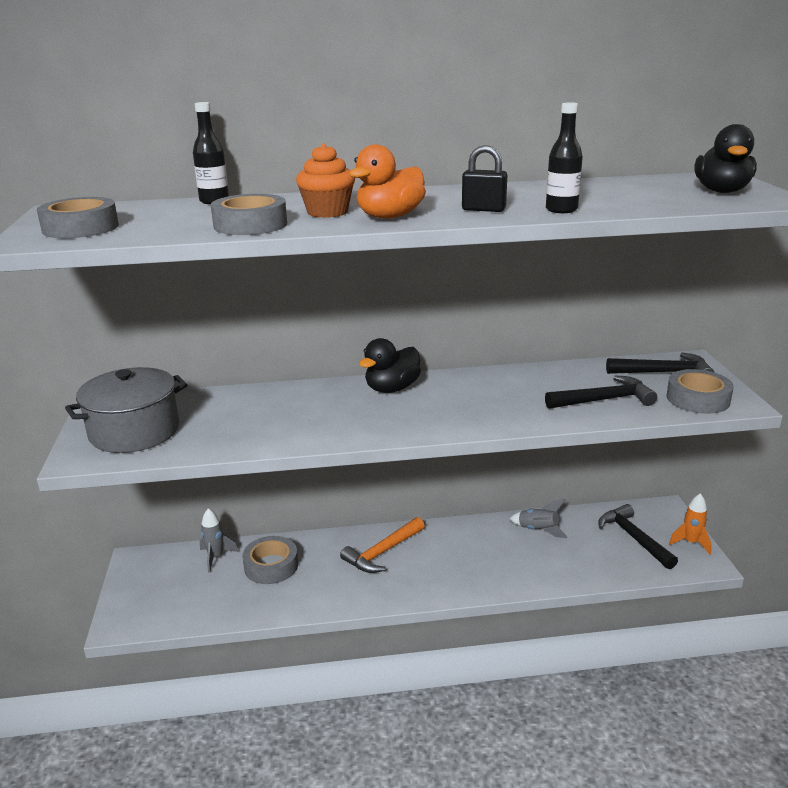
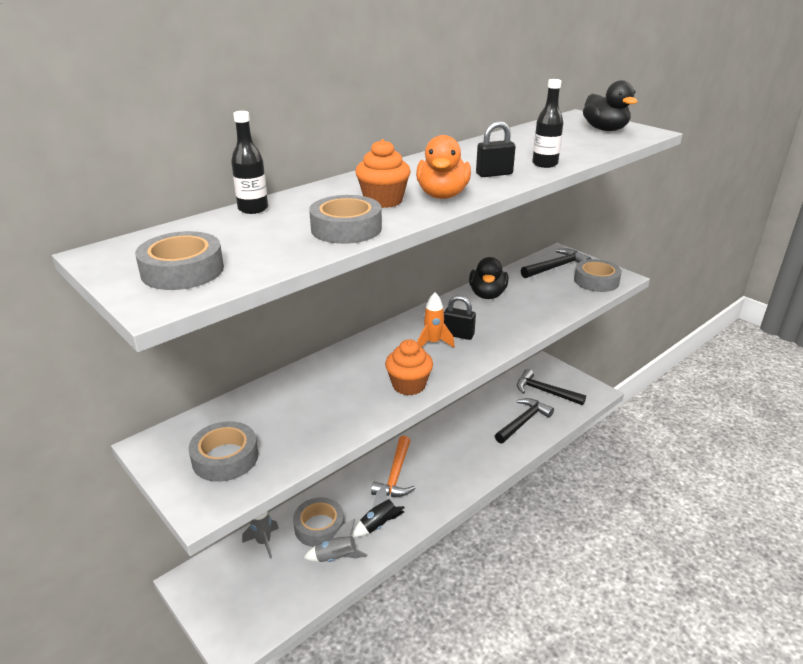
camera: 35 degrees left, 5 degrees up
(134, 431) = (225, 458): grey pot -> grey tape
(323, 588) = (379, 525): none -> black rocket
(348, 430) = (409, 385): none -> orange cupcake
(392, 388) = (397, 338): black duck -> black duck (487, 294)
(456, 403) = (458, 335): none -> black padlock
(538, 530) = (484, 411): grey rocket -> grey rocket (336, 558)
(604, 400) = (546, 299): black hammer -> black hammer (523, 422)
(690, 543) = (578, 381): orange rocket -> orange rocket (433, 343)

